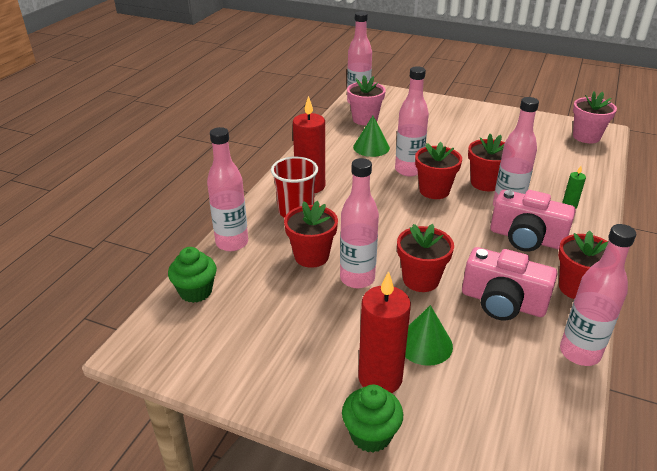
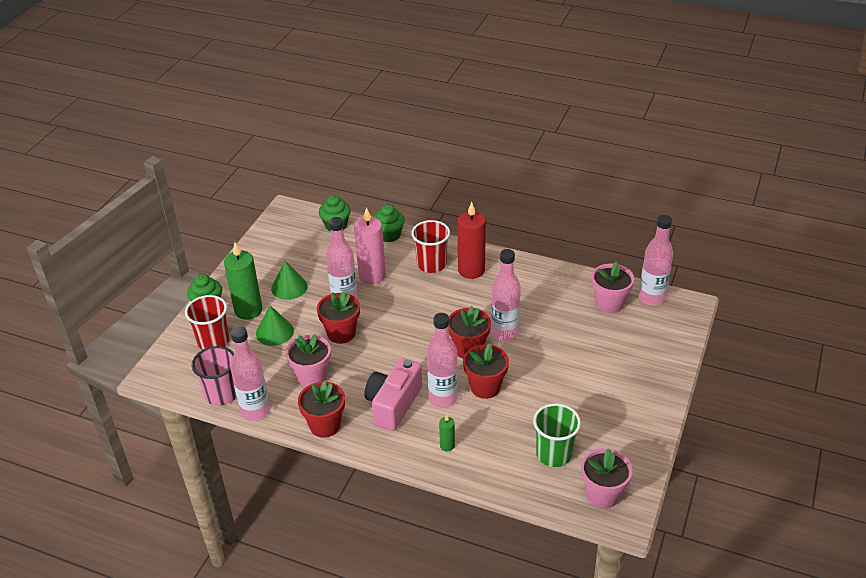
camera: 90 degrees right, 5 degrees up
(232, 243) = (389, 235): pink bottle -> green cupcake
(311, 256) = (372, 276): red flower pot -> pink candle
(371, 147) = (547, 308): green cone -> green cone (289, 287)
(380, 378) = (248, 310): red candle -> green candle
(454, 416) = (213, 341): none -> red cup
(502, 302) = (312, 377): pink camera -> pink flower pot
(554, 154) = (554, 454): none -> green cup
(561, 394) = (221, 394): none -> pink cup

